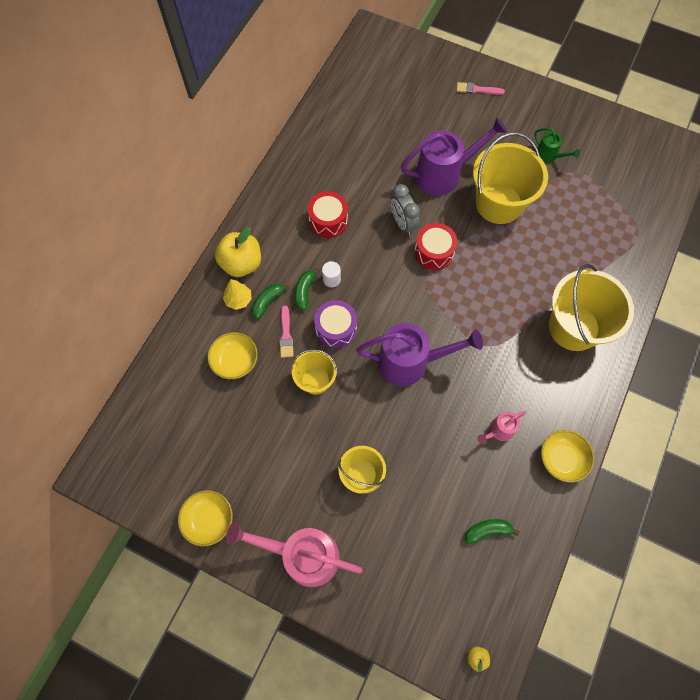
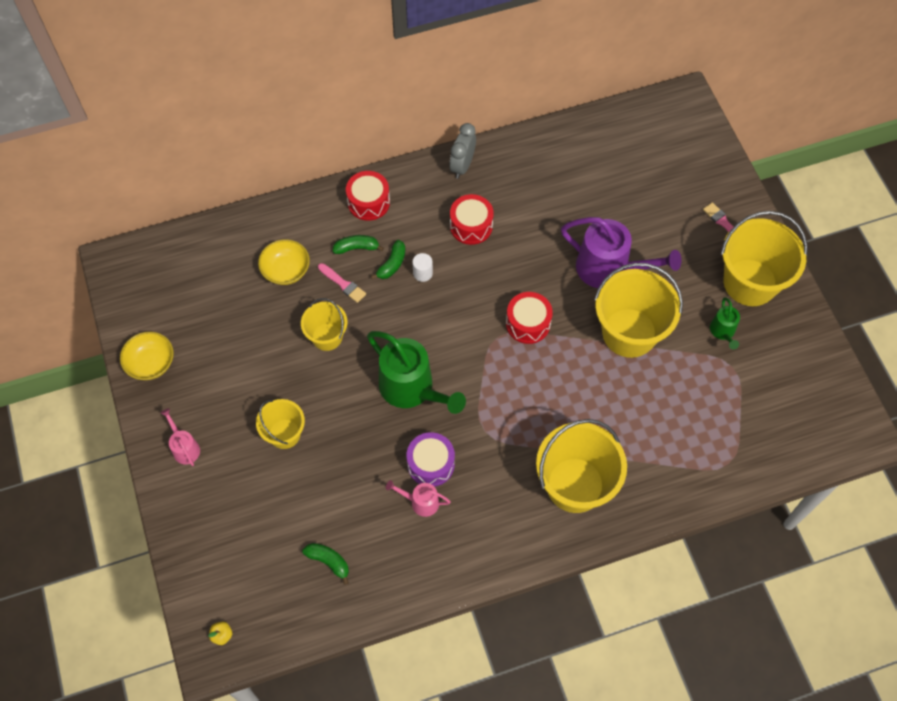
camera: 45 degrees right, 5 degrees down
(238, 300) = (337, 227): yellow tree -> none
(241, 263) = (368, 202): yellow apple -> red drum
(286, 334) = (343, 284): pink brush -> pink brush turned 90 degrees counterclockwise
(302, 555) = (184, 447): pink watering can -> pink watering can, size x0.49
(304, 291) = (392, 264): green banana -> green banana turned 150 degrees clockwise
(336, 329) = (384, 313): purple drum -> purple drum (431, 464)
(403, 223) = (528, 279): grey clock -> grey clock (462, 166)
(410, 362) = (412, 389): purple watering can -> green watering can
(530, 113) = (750, 282): none -> yellow bucket
(561, 459) = (444, 569): yellow bowl -> none

